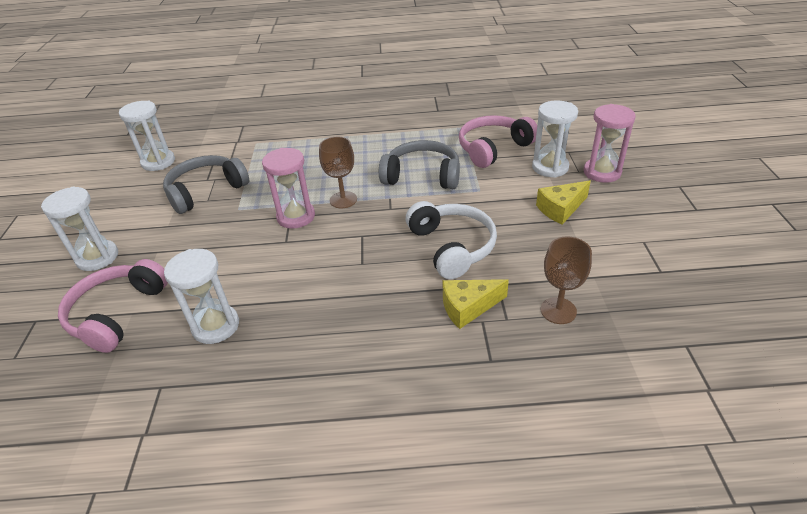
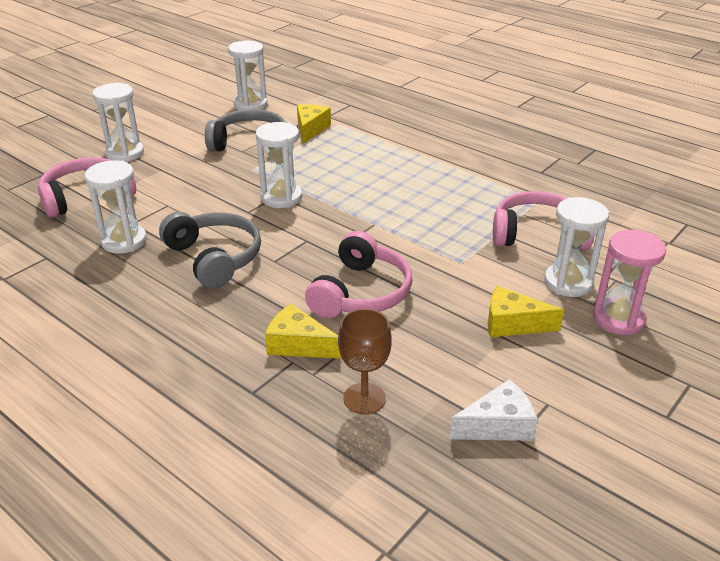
camera: 40 degrees right, 5 degrees down
(239, 157) = (310, 129): none -> yellow cheese
(296, 217) = (281, 198): pink hourglass -> white hourglass
(343, 200) = (335, 205): brown goblet -> none
(422, 176) = (430, 222): grey headphones -> grey headphones (214, 258)
(452, 247) = (361, 292): white headphones -> pink headphones
(642, 271) = (498, 425): none -> white cheese

